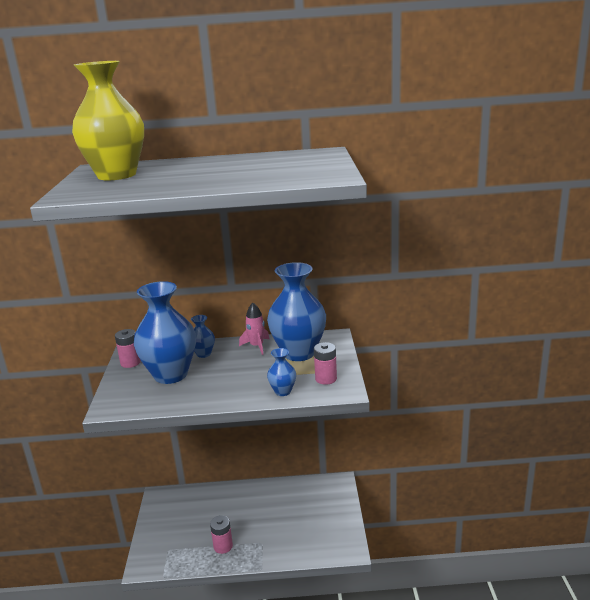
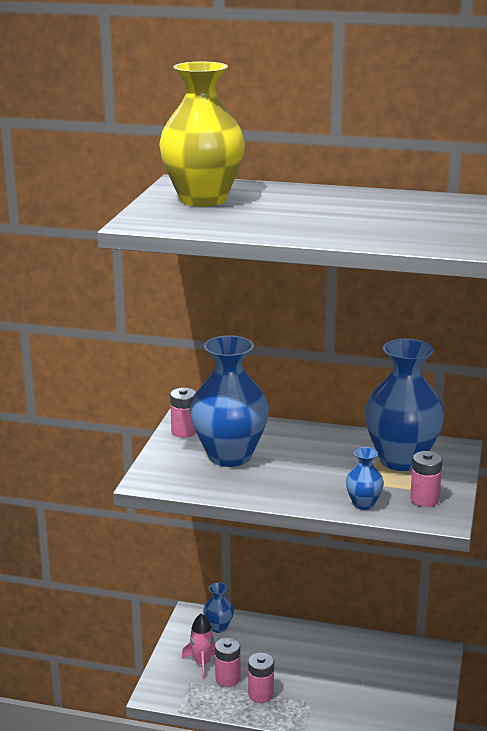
camera: 15 degrees right, 0 degrees up
(195, 540) = (228, 678): none -> pink battery
(204, 354) = (278, 438): blue vase -> blue vase (218, 627)
(257, 346) = (349, 441): pink rocket -> pink rocket (202, 663)

